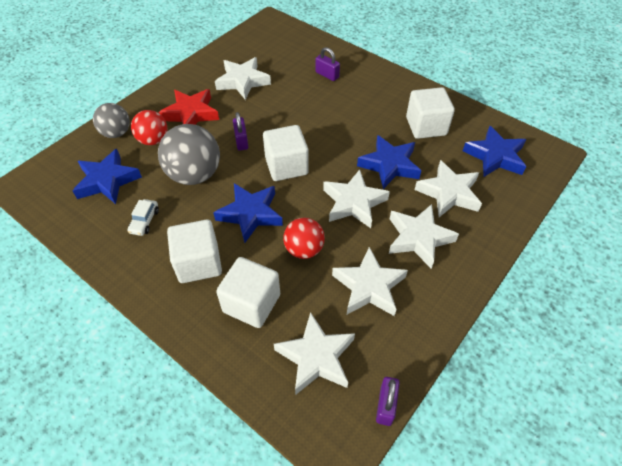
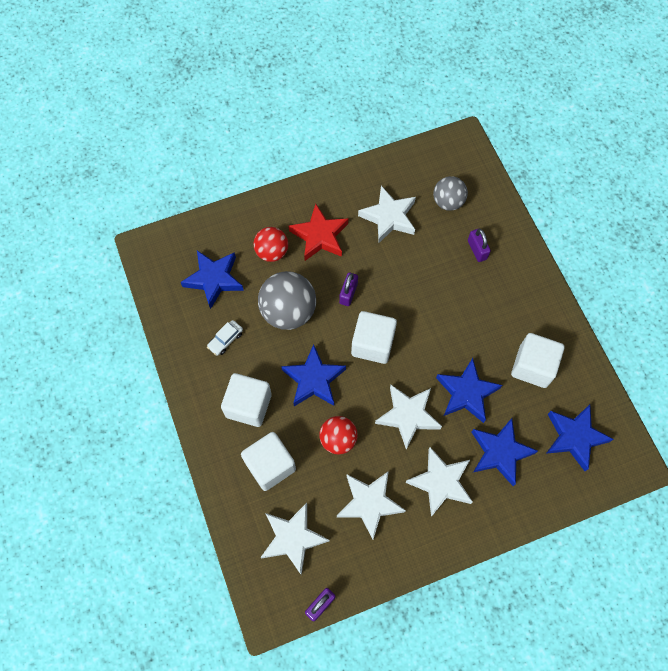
camera: 30 degrees right, 15 degrees up
(116, 133) = (244, 226): grey ball -> grey ball (448, 202)
(448, 193) = (500, 452): white star -> blue star

